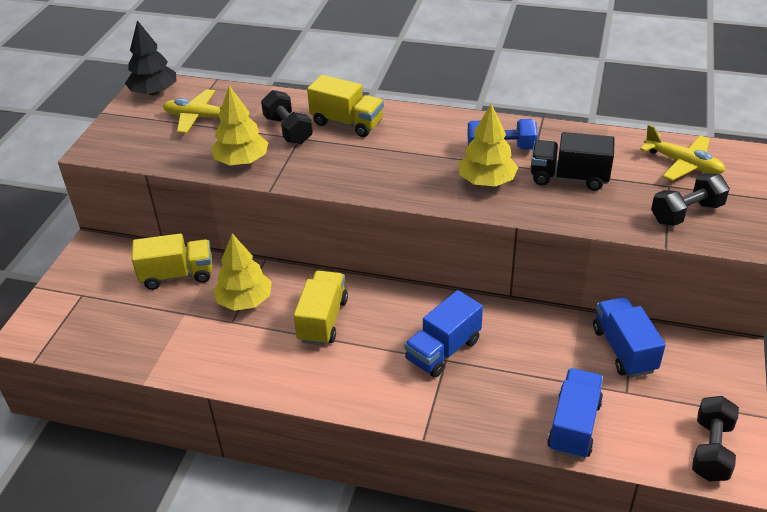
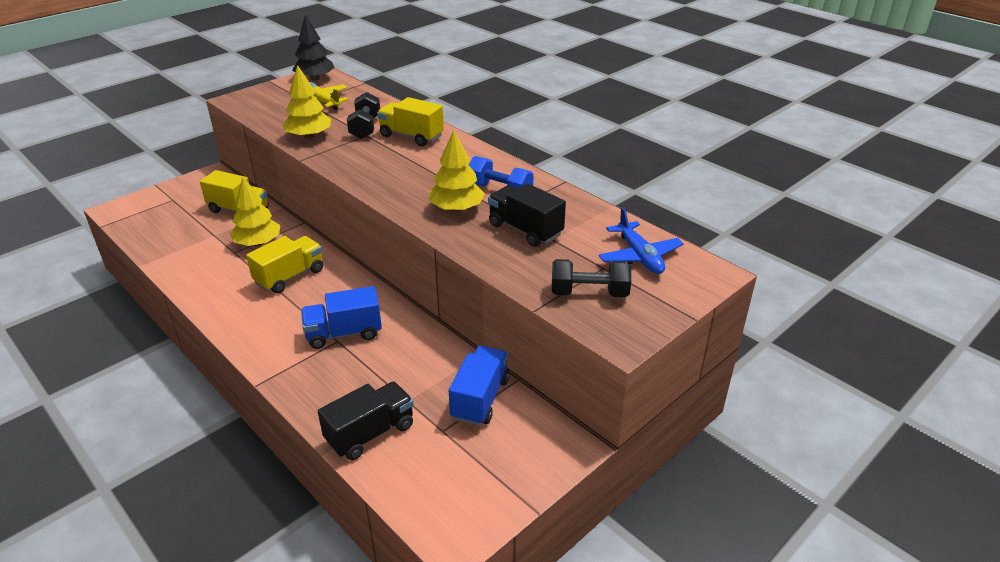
camera: 30 degrees right, 5 degrees down
(347, 123) = (411, 136): yellow truck -> yellow truck turned 150 degrees clockwise
(574, 426) = (370, 433): blue truck -> black truck
(683, 164) = (639, 256): yellow plane -> blue plane
(711, 450) = (456, 511): black dumbbell -> none

